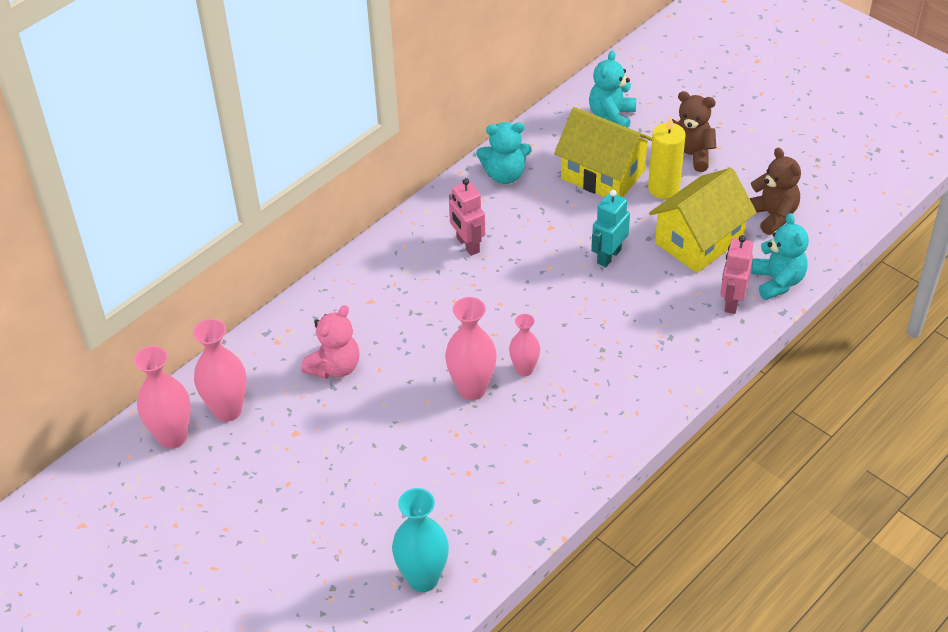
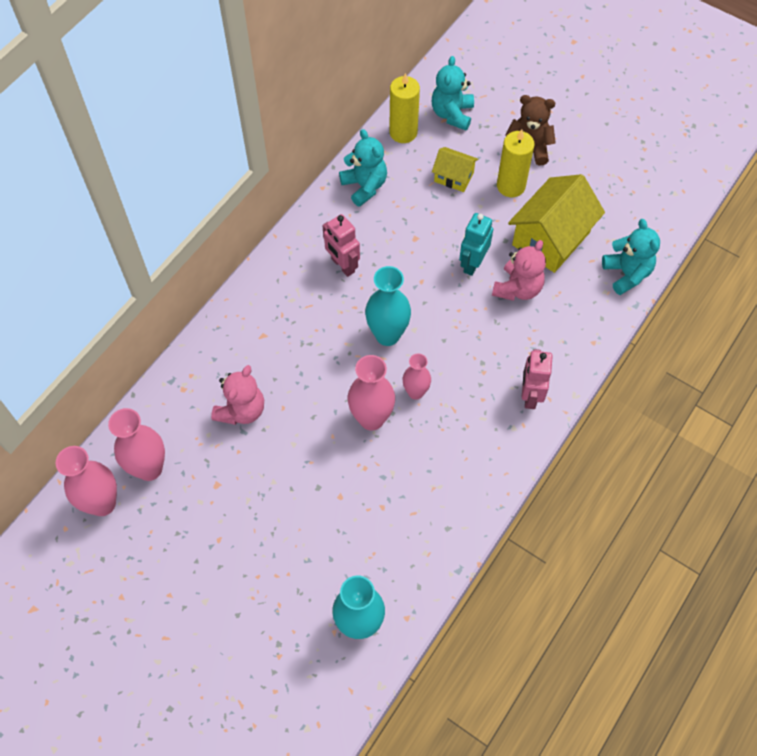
camera: 10 degrees left, 15 degrees up
(504, 313) = (387, 335): none -> turquoise vase
(505, 175) = (364, 186): turquoise teddy bear -> turquoise teddy bear turned 105 degrees counterclockwise
(555, 129) = (403, 132): none -> yellow candle
(602, 174) = (453, 177): yellow house -> yellow house, size x0.53
(654, 284) = (517, 288): none -> pink teddy bear
(731, 302) = (589, 299): pink robot -> pink robot (530, 395)
(772, 215) = (611, 205): brown teddy bear -> none

